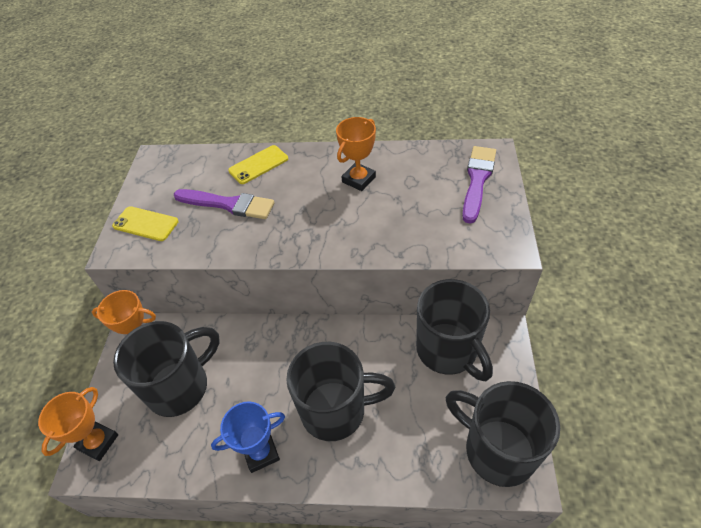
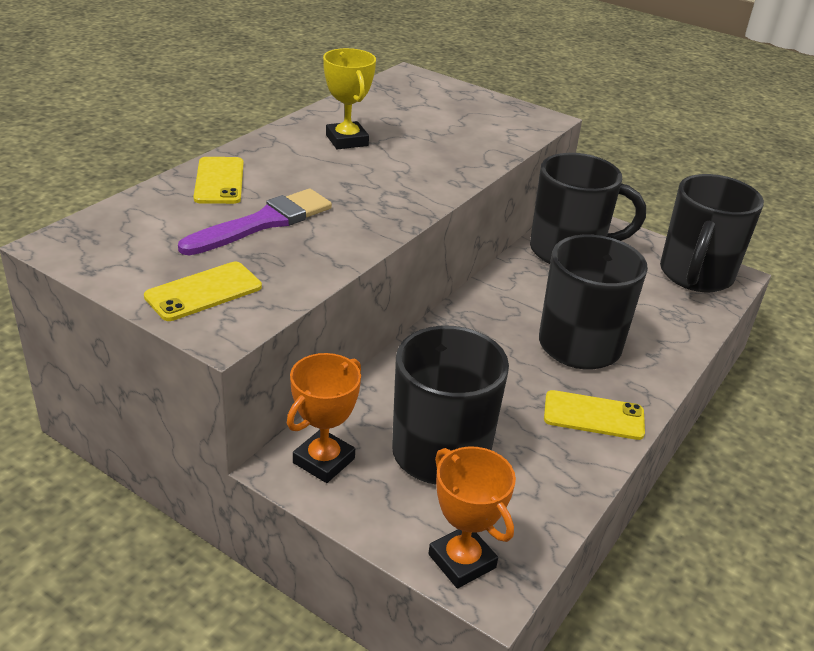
camera: 65 degrees left, 15 degrees down
(261, 453) = (593, 415): blue trophy -> yellow phone
(358, 179) = (347, 140): orange trophy -> yellow trophy
(477, 180) = (438, 95): purple brush -> none
(497, 450) = (695, 276): black mug -> black mug turned 45 degrees counterclockwise

